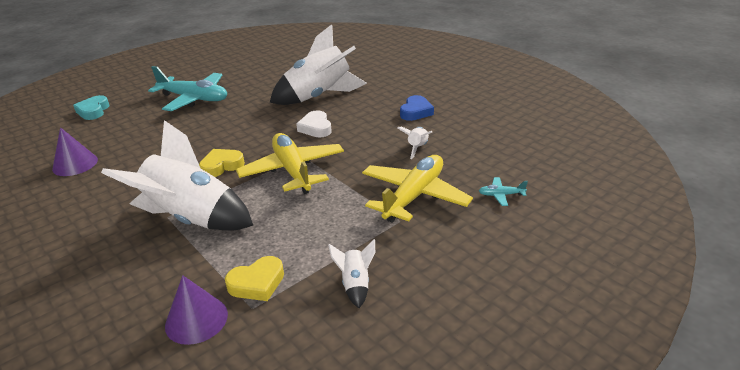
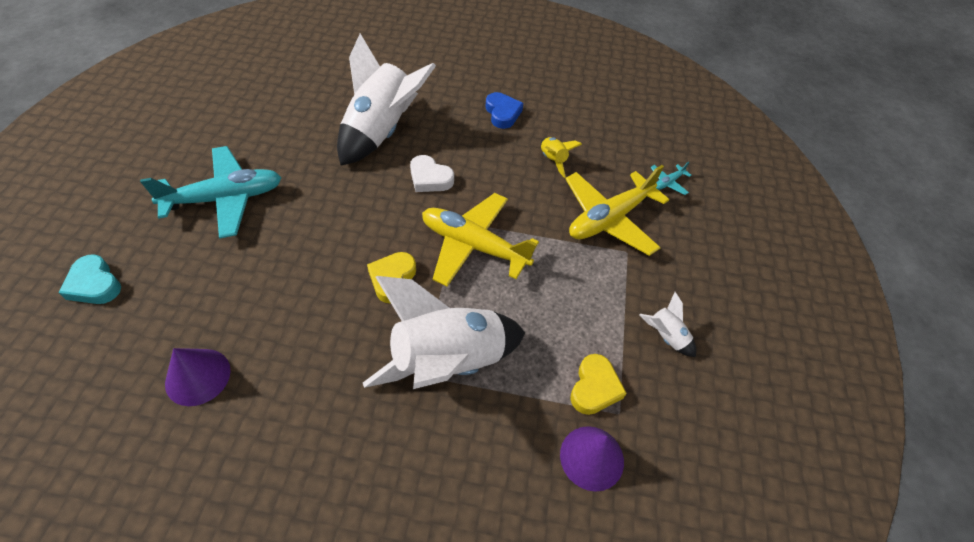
camera: 45 degrees left, 20 degrees up
(414, 196) = (609, 219): yellow plane -> yellow plane turned 120 degrees counterclockwise
(417, 148) = (553, 160): white rocket -> yellow rocket

